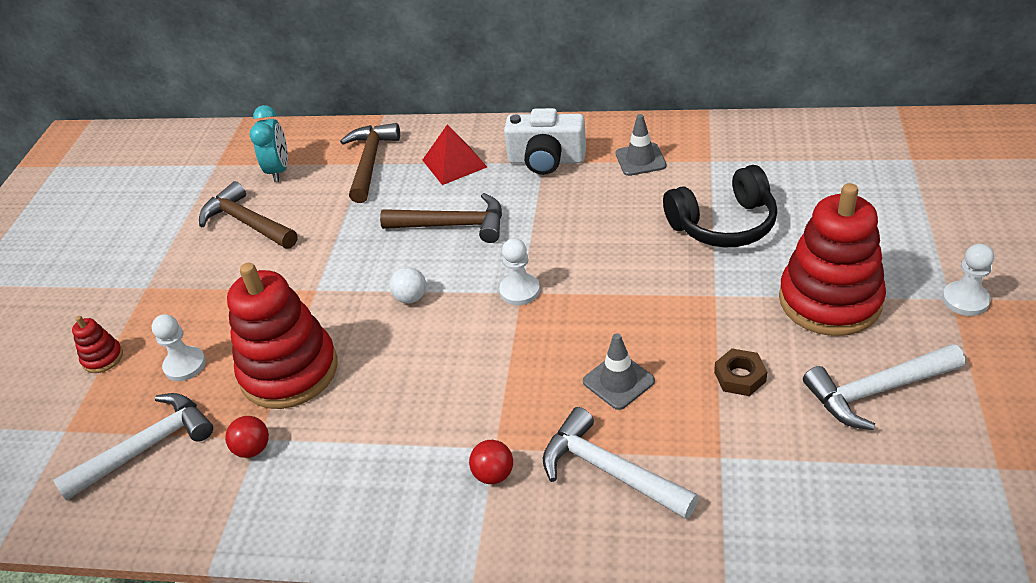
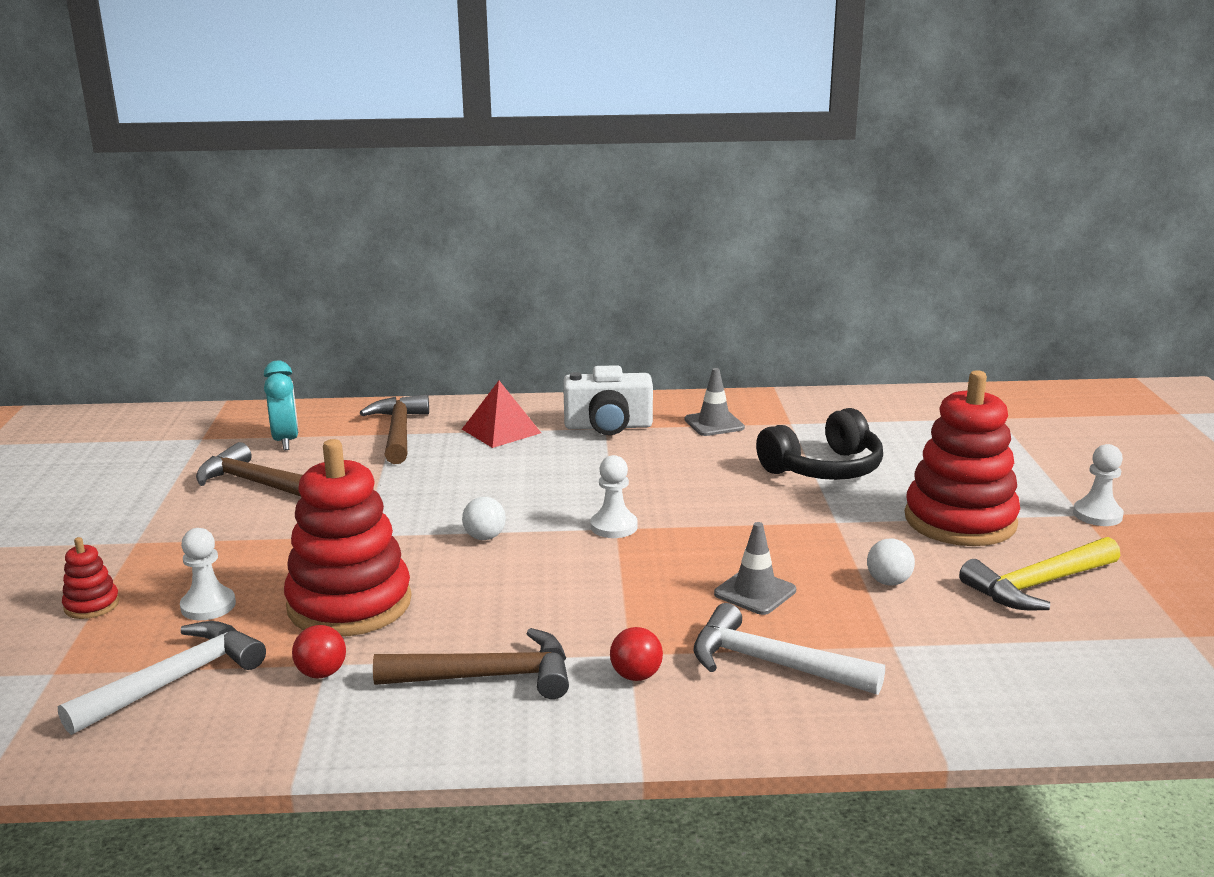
camera: 15 degrees left, 20 degrees down
(452, 225) = (516, 478): brown hammer -> brown hammer (487, 677)
(739, 377) = (888, 582): brown nut -> white ball
(877, 390) = (1038, 585): white hammer -> yellow hammer

